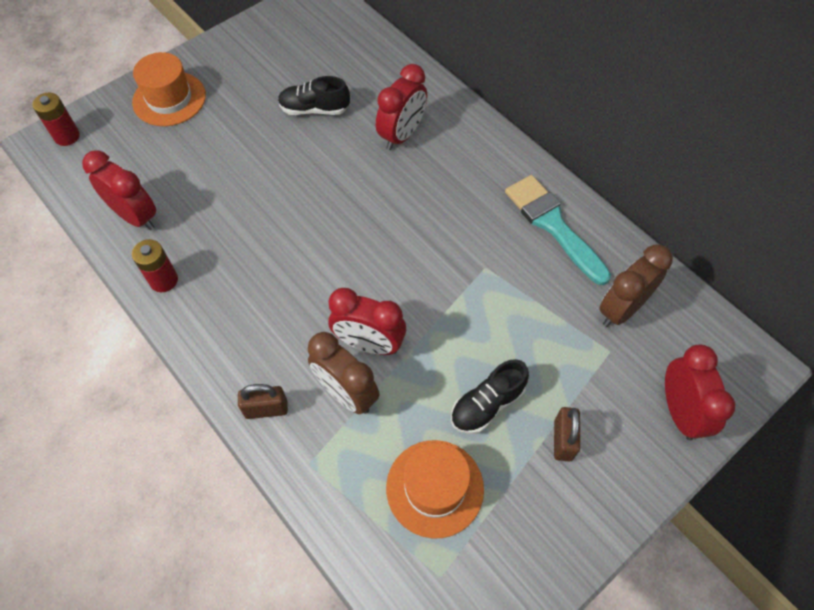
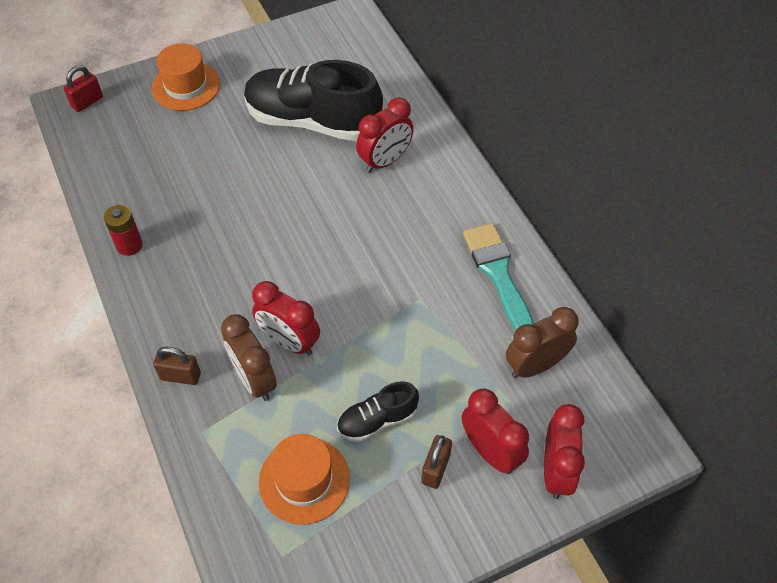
camera: 15 degrees right, 5 degrees down
(67, 136) = (87, 102): red battery -> red padlock
(136, 216) = (123, 184): red clock -> red clock (490, 451)
(314, 109) = (312, 121): black shoe -> black shoe, size x2.08

